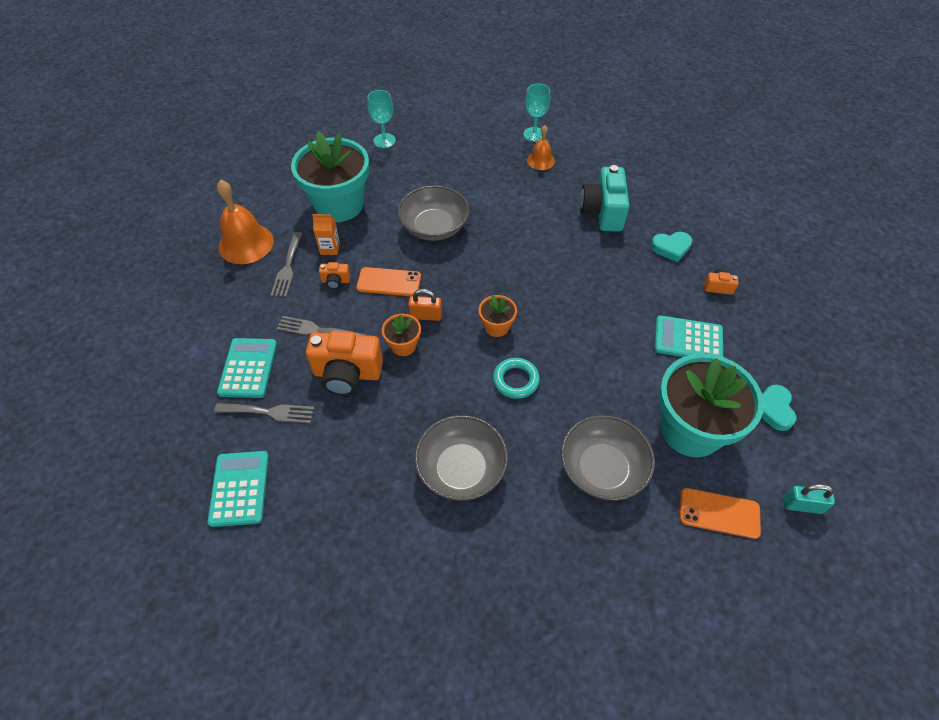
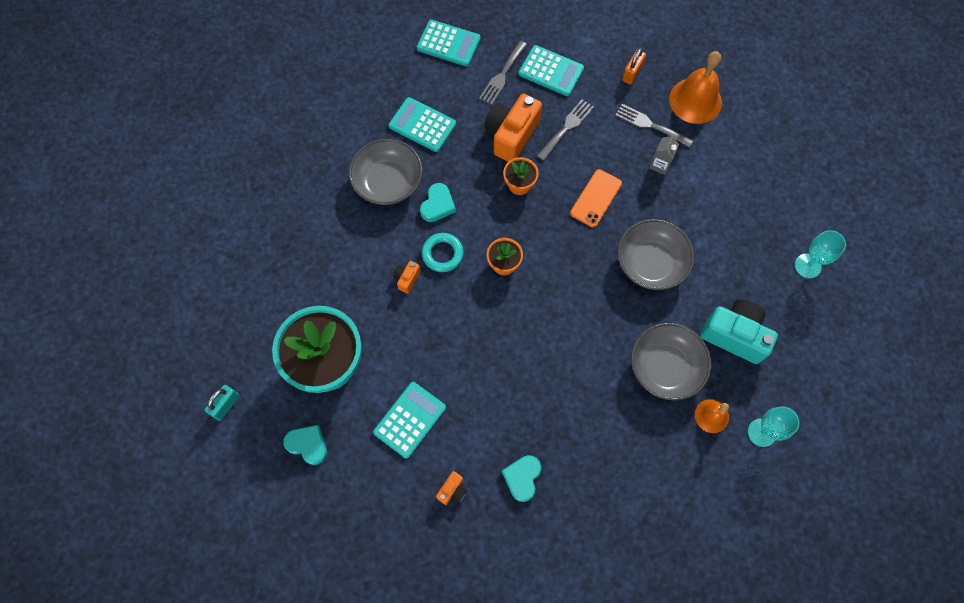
camera: 115 degrees right, 15 degrees up
(330, 248) = (660, 164): orange carton -> grey carton
(335, 281) = (616, 157): orange camera -> orange camera (407, 279)
(339, 205) = (718, 190): turquoise flower pot -> none
(370, 466) = (422, 125): none -> turquoise calculator
(426, 316) = (543, 213): orange padlock -> orange padlock (632, 73)
(464, 408) = (437, 205): none -> turquoise heart
(602, 468) = (334, 277): grey bowl -> grey bowl (665, 367)
(603, 212) = (602, 438): turquoise camera -> turquoise camera (734, 335)
(719, 513) = (256, 339): orange phone -> none

